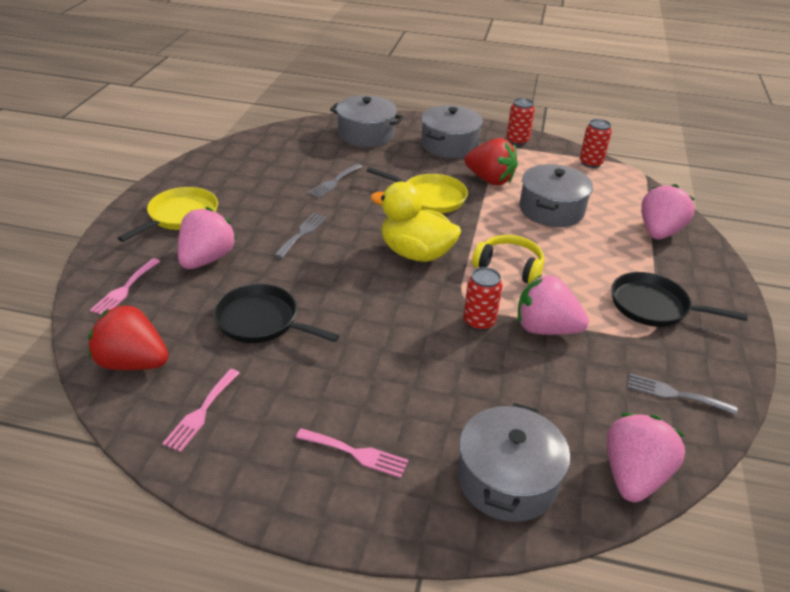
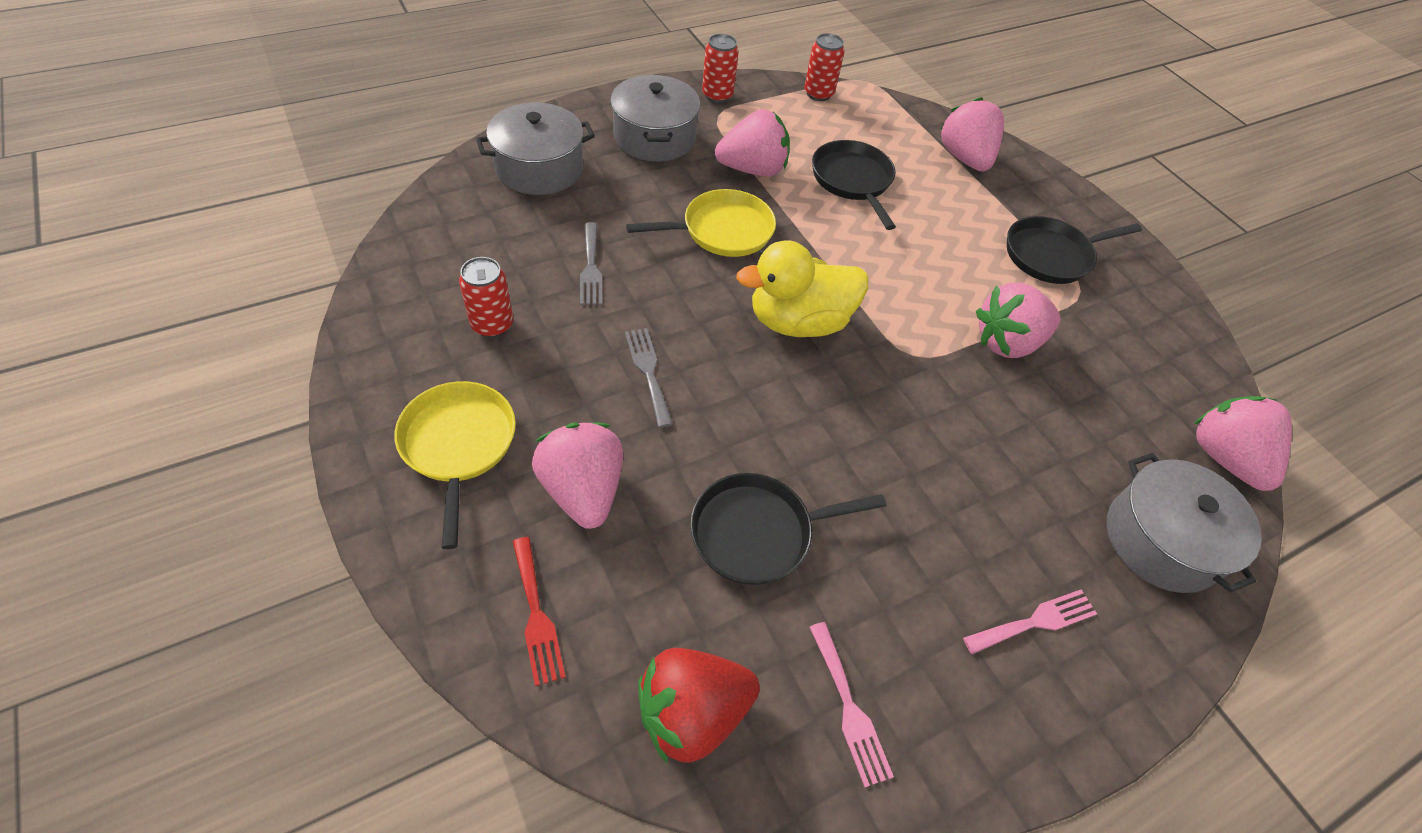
camera: 45 degrees left, 15 degrees up
(125, 289) = (536, 615): pink fork -> red fork
(479, 322) = (950, 374): red can -> red can (492, 325)
(489, 180) = (752, 169): red strawberry -> pink strawberry
(509, 267) = (898, 282): yellow headphones -> none
(551, 210) = (852, 181): grey pot -> black pan
(675, 394) = (1161, 347): grey fork -> none

